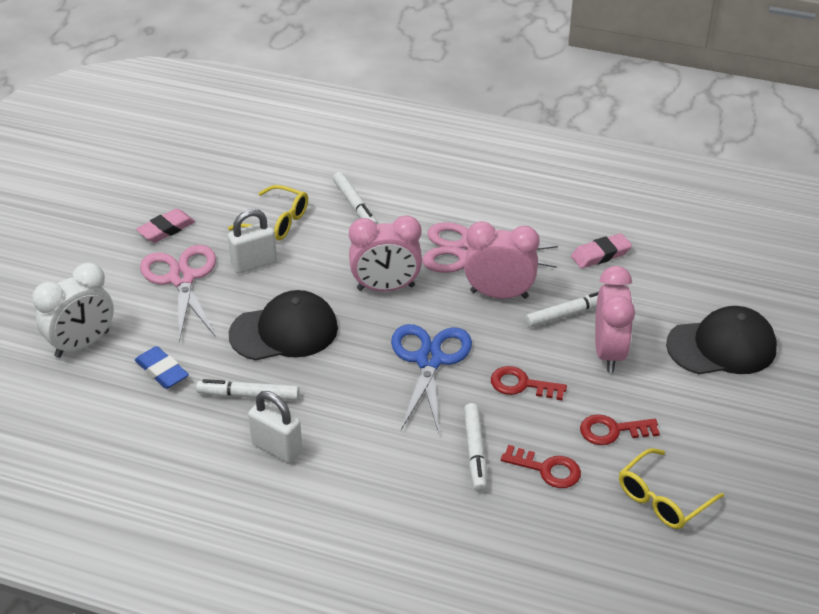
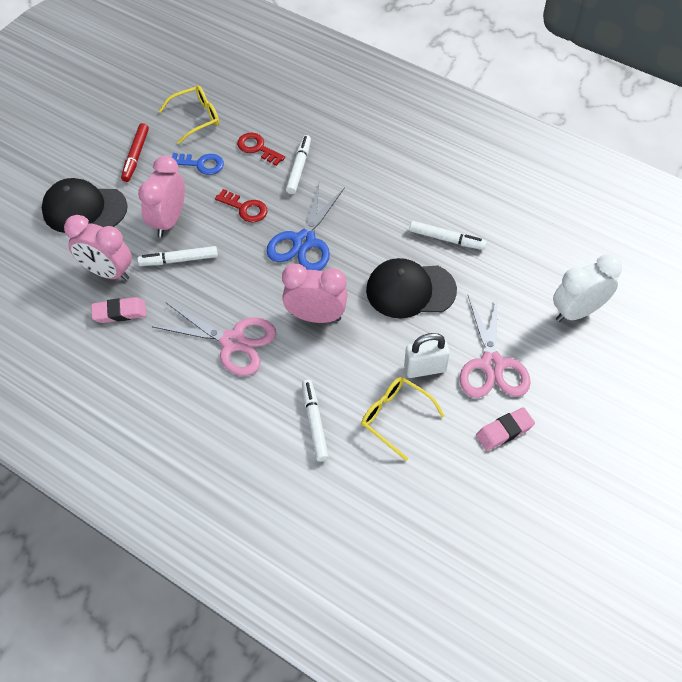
camera: 165 degrees left, 15 degrees up
(162, 371) = (511, 273): blue eraser -> none
(277, 448) = (432, 196): white padlock -> none
(499, 294) = (225, 290): pink clock -> pink clock (108, 272)
(613, 431) = (201, 164): red key -> blue key
(708, 425) = (136, 156): none -> red marker

